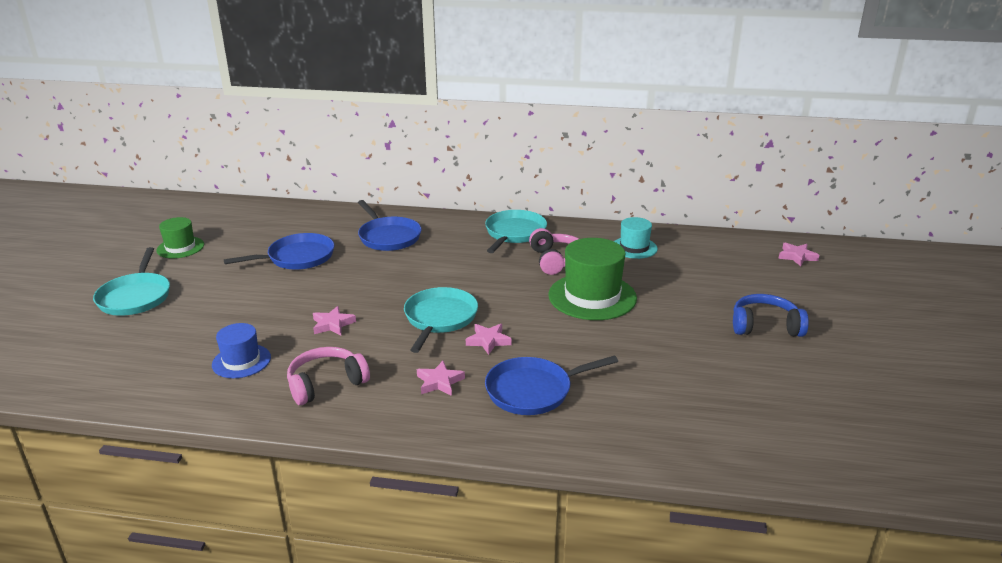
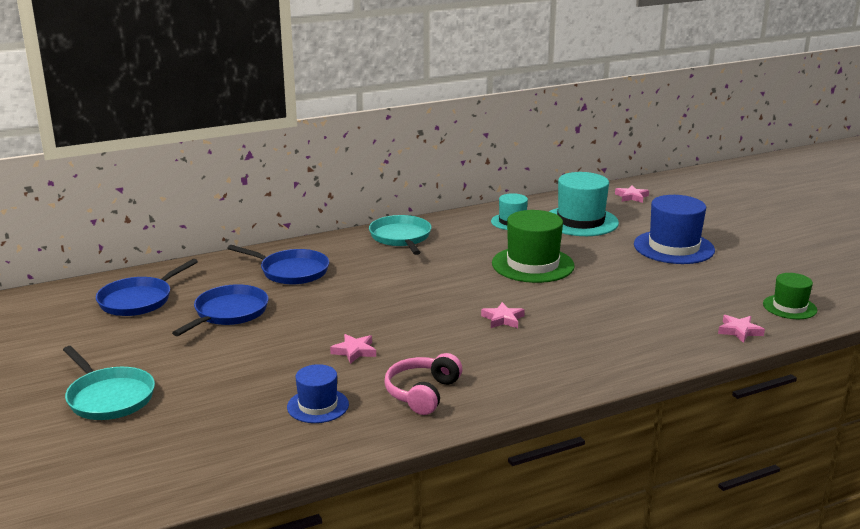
camera: 35 degrees left, 5 degrees down
(180, 247) = (80, 342): green hat -> green hat (789, 307)
(439, 318) = (439, 317): turquoise pan -> none
(439, 382) = (510, 358): pink star -> pink star (739, 331)
(533, 391) = (586, 339): blue pan -> blue pan (138, 300)
(556, 260) = (466, 247): pink headphones -> none
(703, 267) = (580, 221): none -> turquoise hat
(765, 326) = (673, 247): blue headphones -> blue hat

